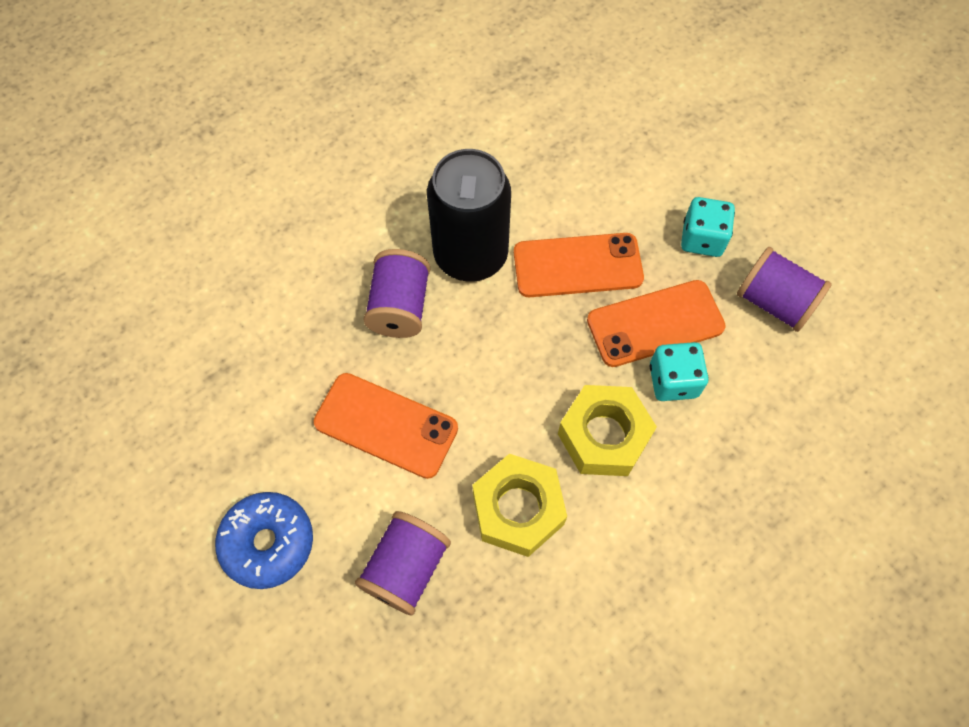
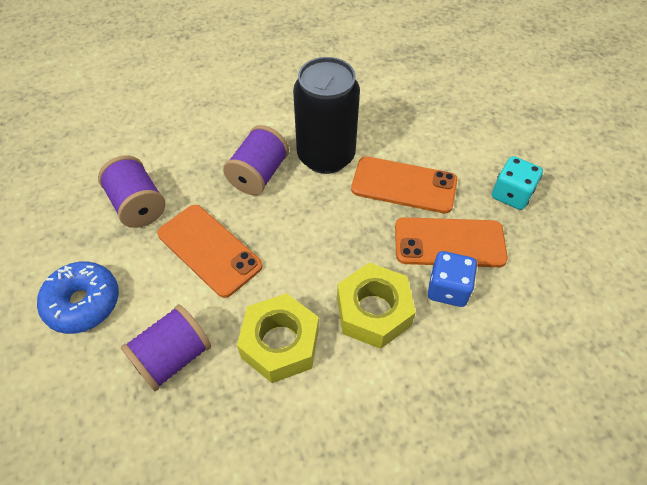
camera: 20 degrees right, 10 degrees down
(673, 381) = (448, 289): turquoise dice -> blue dice
(774, 302) = (556, 256): purple spool -> purple spool (138, 205)

